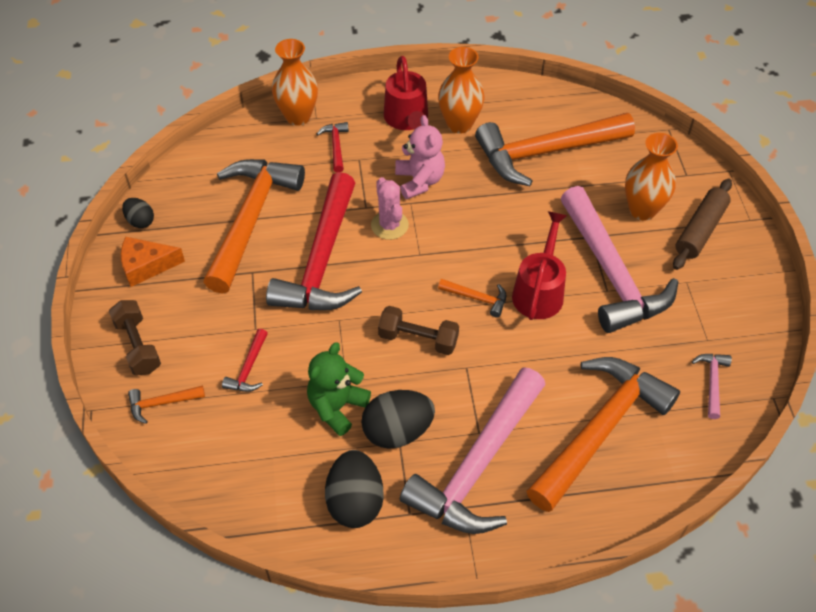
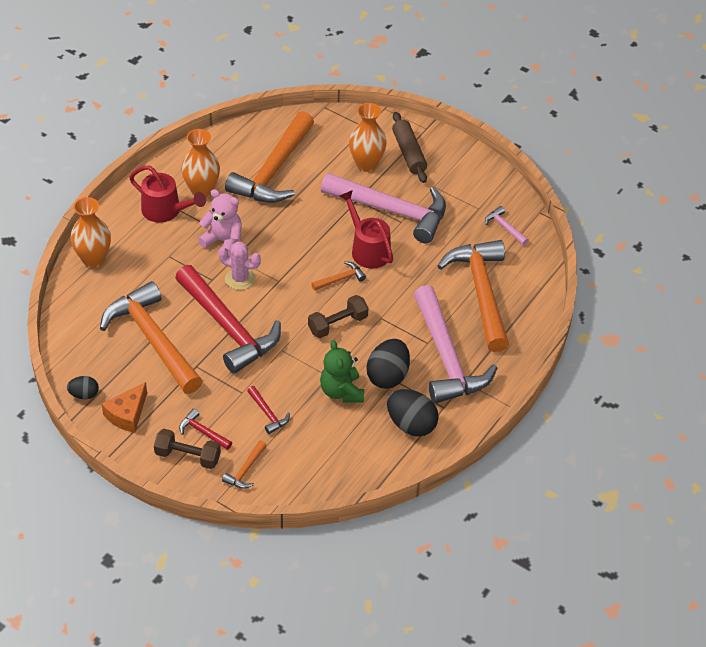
camera: 50 degrees left, 5 degrees down
(336, 146) = (144, 259): red hammer -> red hammer (203, 432)

